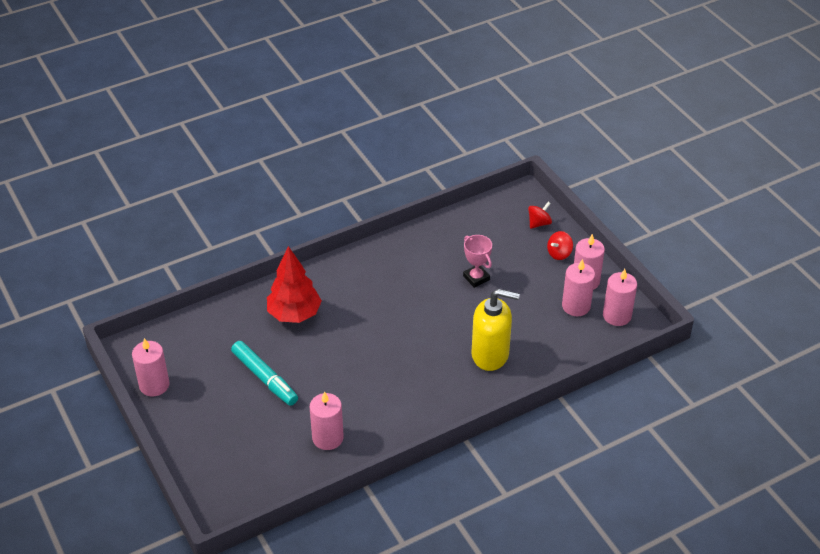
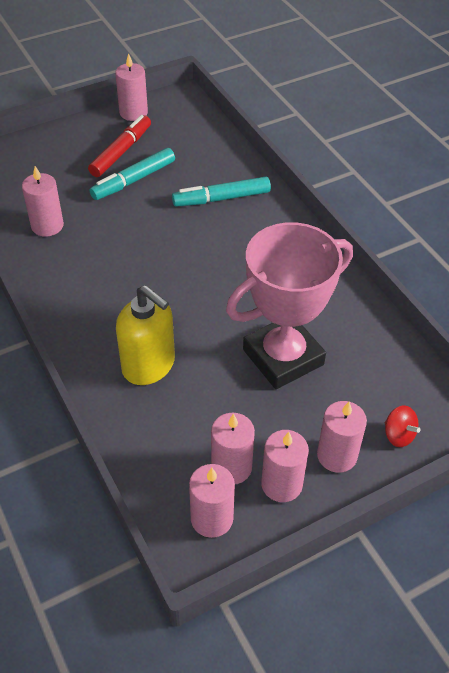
camera: 90 degrees right, 5 degrees up
(219, 390) = (121, 152): none -> red marker
(294, 314) = (221, 198): red tree -> turquoise marker
(476, 278) = (283, 357): pink trophy -> pink trophy, size x2.31
(490, 355) = (149, 365): yellow soap dispenser -> yellow soap dispenser turned 60 degrees counterclockwise
(559, 253) = (337, 455): red spinning top -> pink candle

